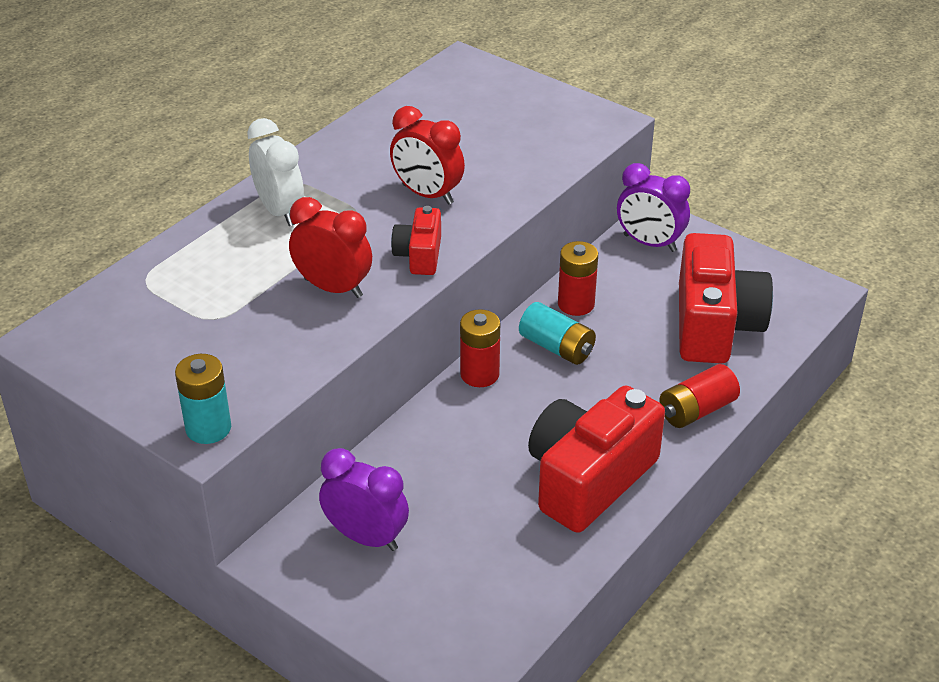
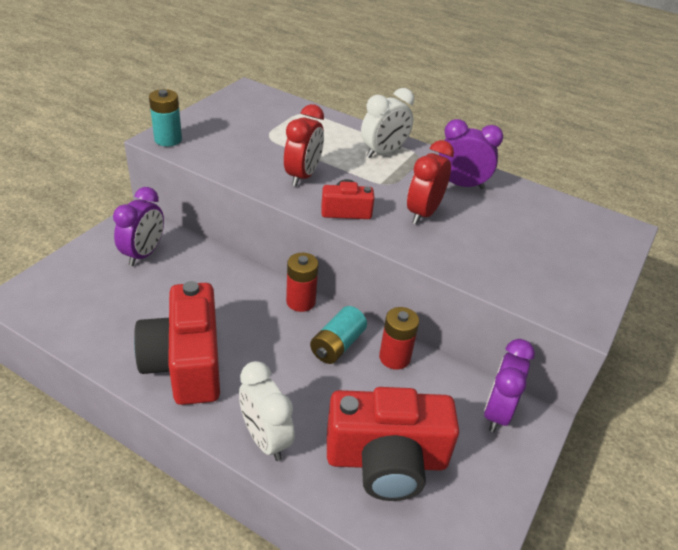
camera: 80 degrees right, 0 degrees up
(367, 157) = (461, 185): none -> purple clock
(589, 479) = (186, 363): red camera -> red camera turned 135 degrees counterclockwise
(697, 410) = (265, 439): red battery -> white clock

